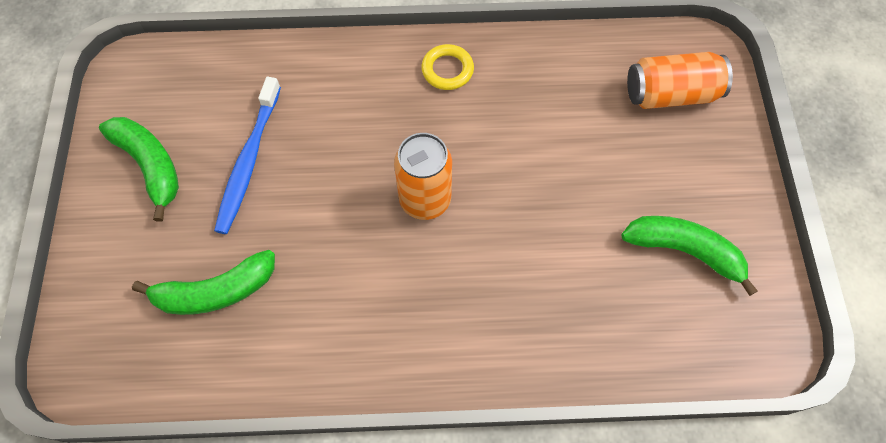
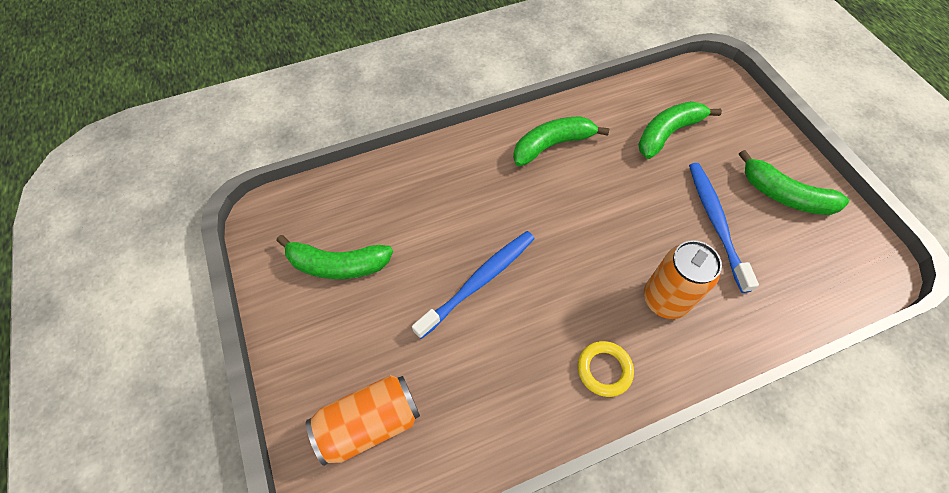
camera: 160 degrees right, 5 degrees down
(373, 326) = (552, 145): none -> green banana
(425, 200) = (561, 238): orange can -> orange can (665, 299)
(532, 182) = (479, 281): none -> blue toothbrush

